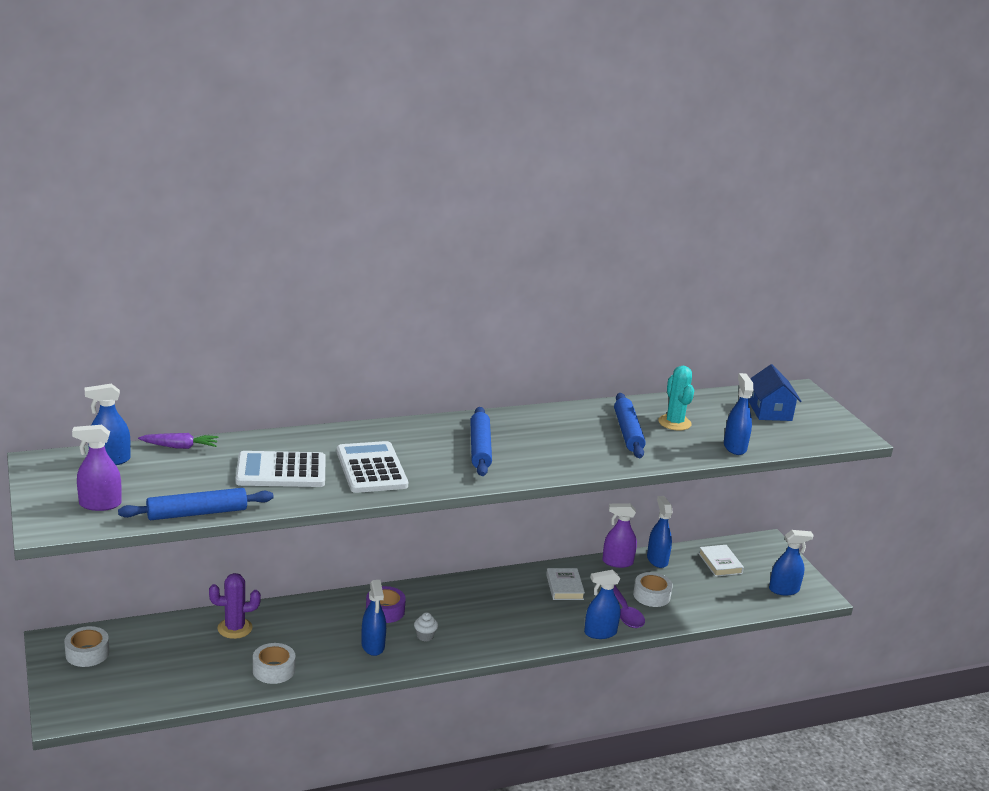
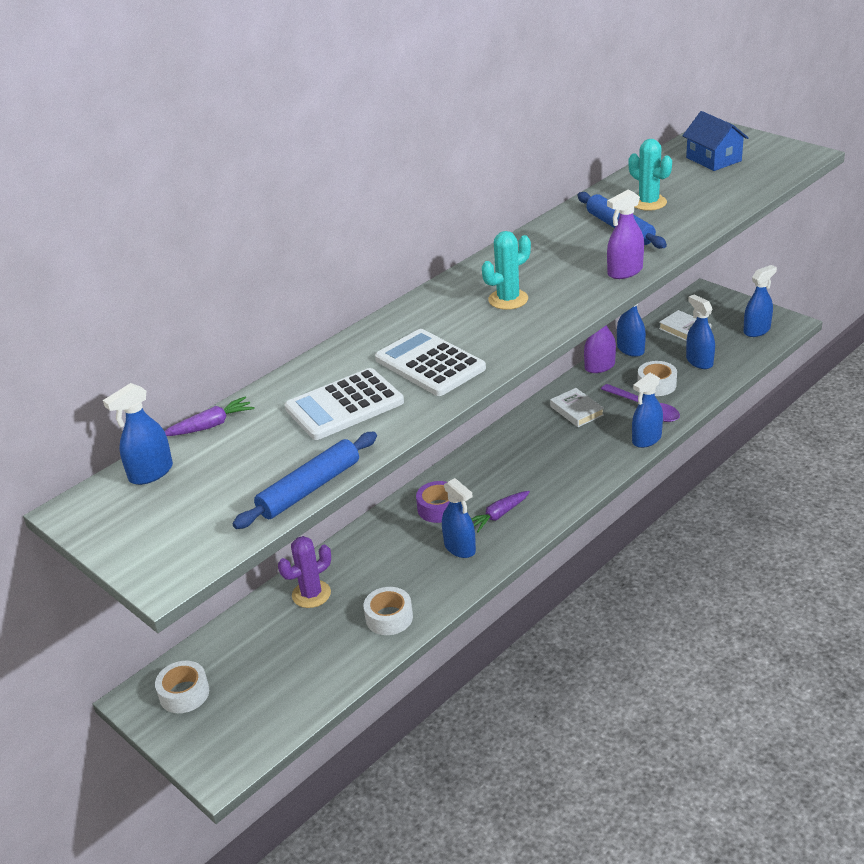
camera: 20 degrees left, 10 degrees up
(100, 504) = (195, 526): purple spray bottle -> purple spray bottle (625, 272)
(425, 636) = (498, 515): white cupcake -> purple carrot
(480, 448) = (508, 299): blue rolling pin -> turquoise cactus
(734, 447) = (723, 204): blue spray bottle -> blue spray bottle (699, 361)

